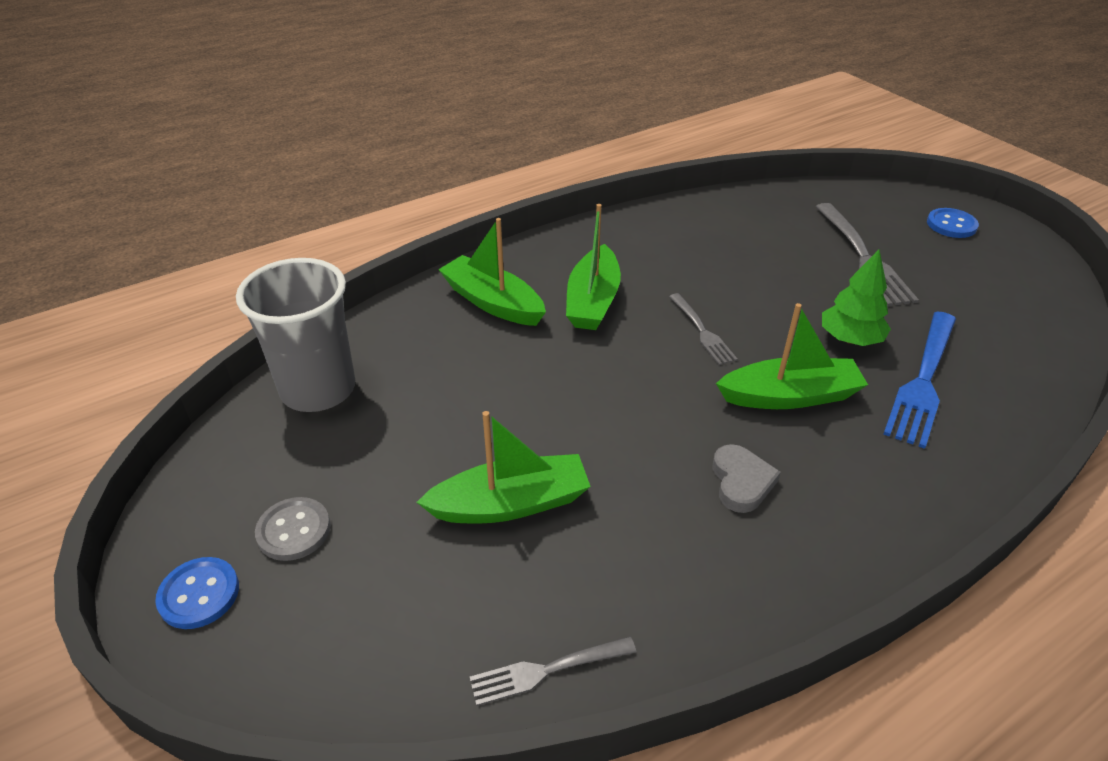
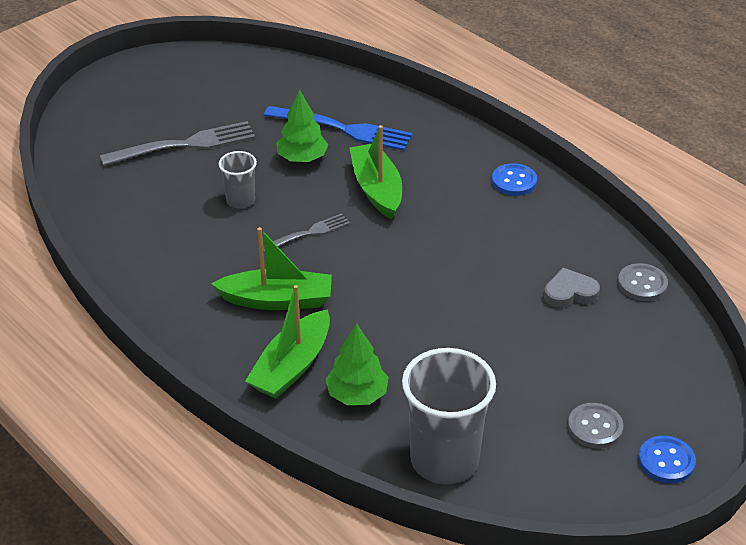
camera: 100 degrees left, 0 degrees up
(436, 340) = (357, 395): none -> green tree
(510, 503) = (527, 317): green boat -> none
(547, 670) = (642, 284): grey fork -> grey button
(741, 482) = (469, 212): grey heart -> grey heart (570, 292)
(762, 288) = (240, 200): none -> grey cup
(951, 225) = (127, 95): blue button -> blue button (514, 181)

